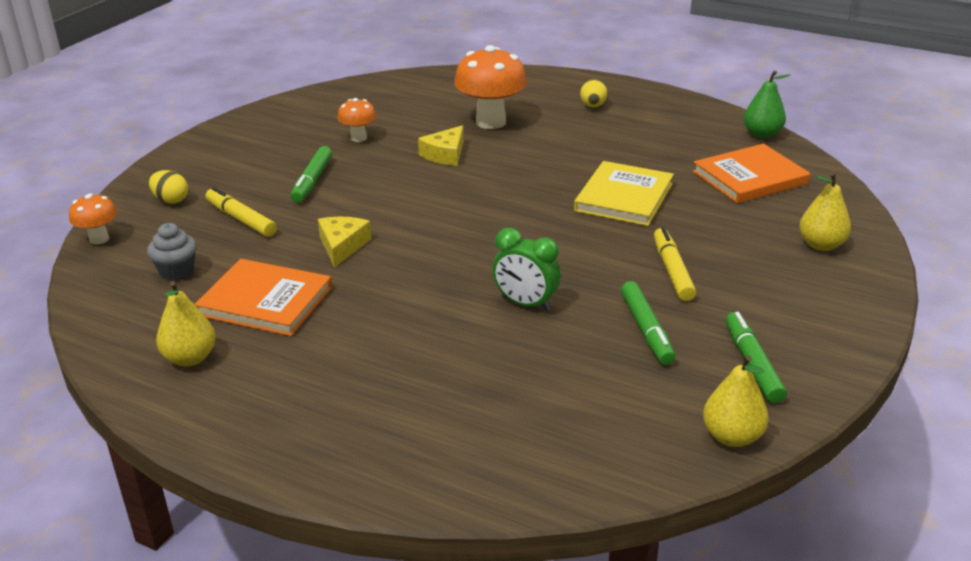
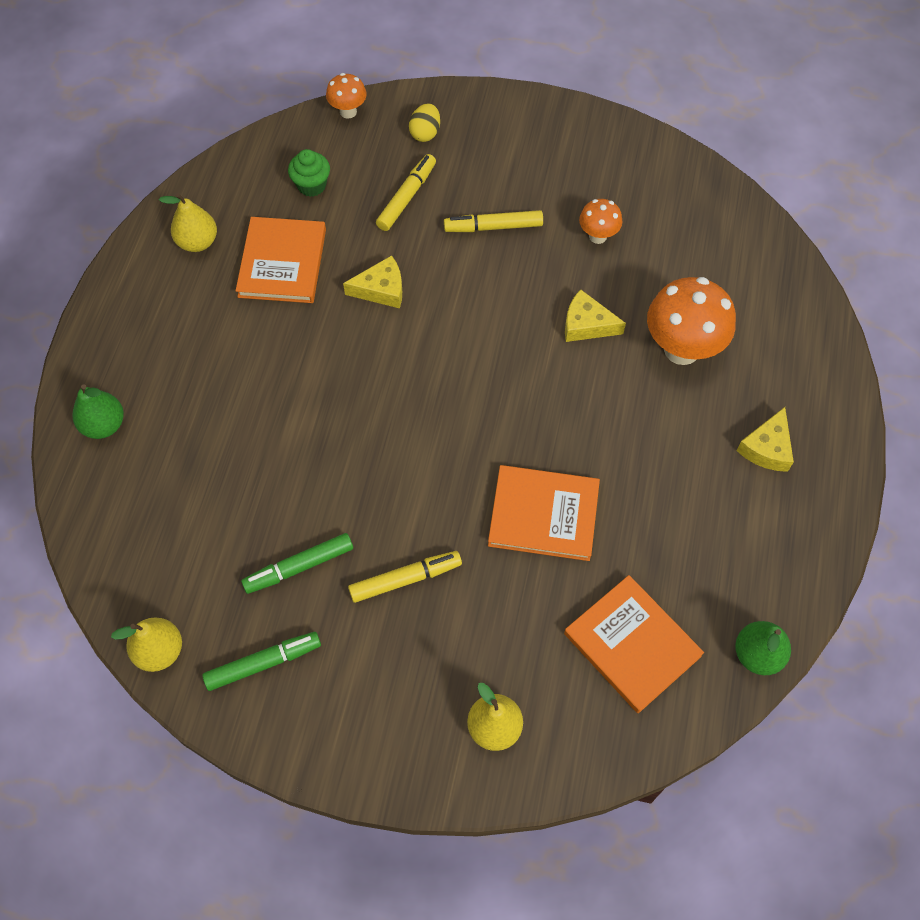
camera: 75 degrees right, 30 degrees up
(177, 272) = (311, 185): grey cupcake -> green cupcake
(312, 181) = (493, 227): green marker -> yellow marker
(413, 459) = (104, 425): none -> green pear
(525, 304) = (320, 459): green clock -> none
(593, 106) = (767, 448): yellow egg -> yellow cheese
(624, 197) = (543, 515): yellow book -> orange book

